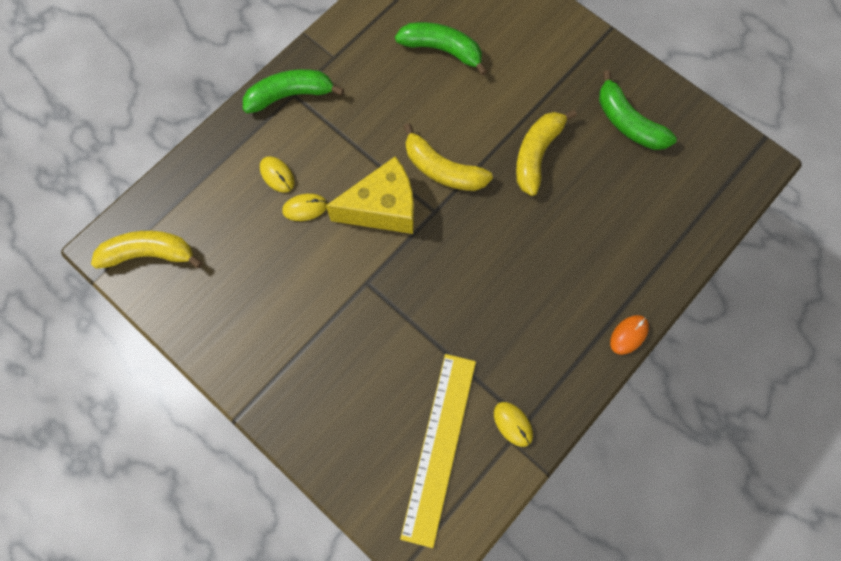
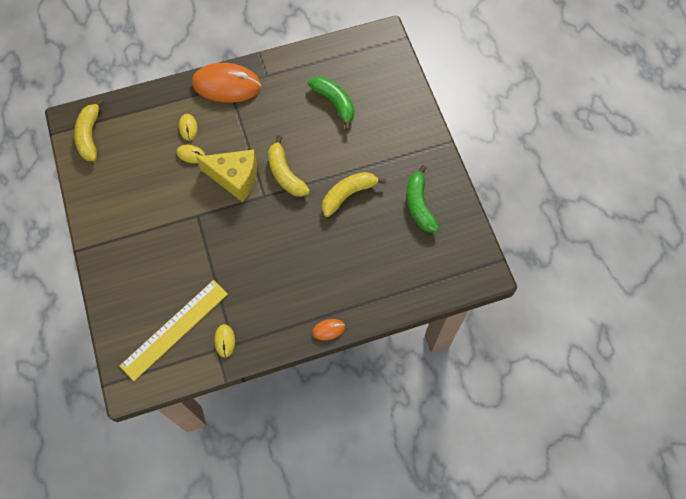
camera: 30 degrees right, 5 degrees down
(150, 254) = (90, 135): yellow banana -> yellow banana turned 120 degrees counterclockwise
(290, 95) = (226, 85): green banana -> orange mouse

